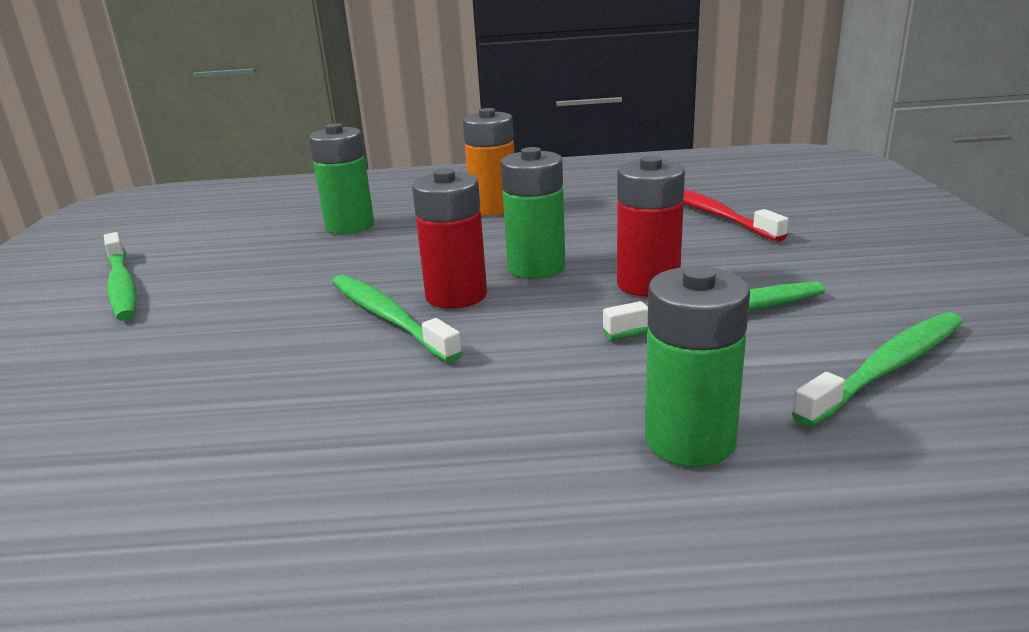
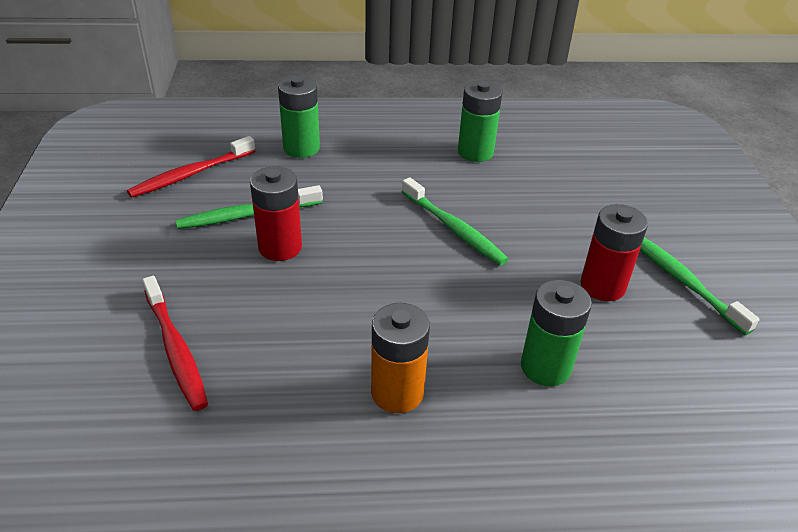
camera: 175 degrees right, 15 degrees up
(456, 296) = (414, 246): red battery -> red battery (602, 286)
(536, 267) = (356, 274): green battery -> green battery (475, 152)
(887, 368) = (191, 174): green toothbrush -> red toothbrush

